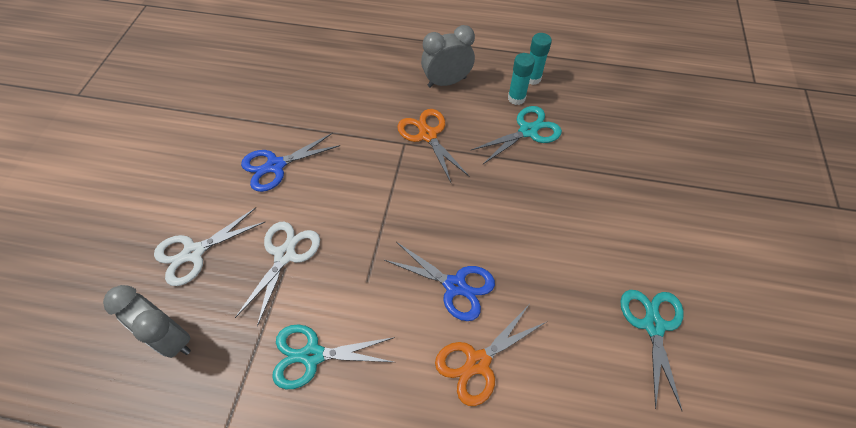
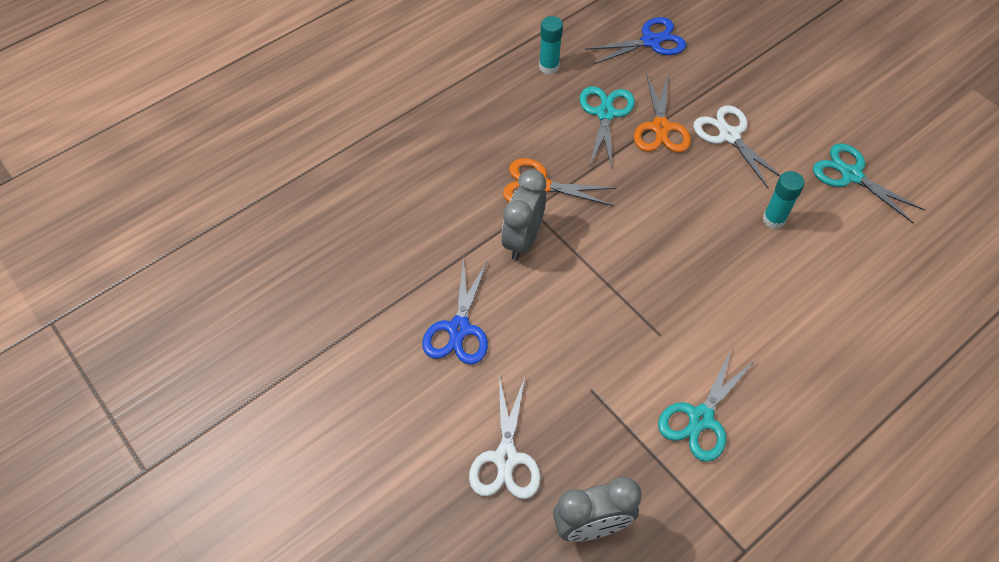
camera: 50 degrees left, 0 degrees up
(285, 255) = (577, 381): white scissors -> white scissors (729, 136)
(446, 82) = (488, 128): grey clock -> grey clock (523, 239)
(455, 286) = (717, 273): blue scissors -> blue scissors (651, 41)
(478, 362) = (797, 305): orange scissors -> orange scissors (660, 128)
(516, 98) = (560, 94): turquoise glue stick -> turquoise glue stick (773, 219)

